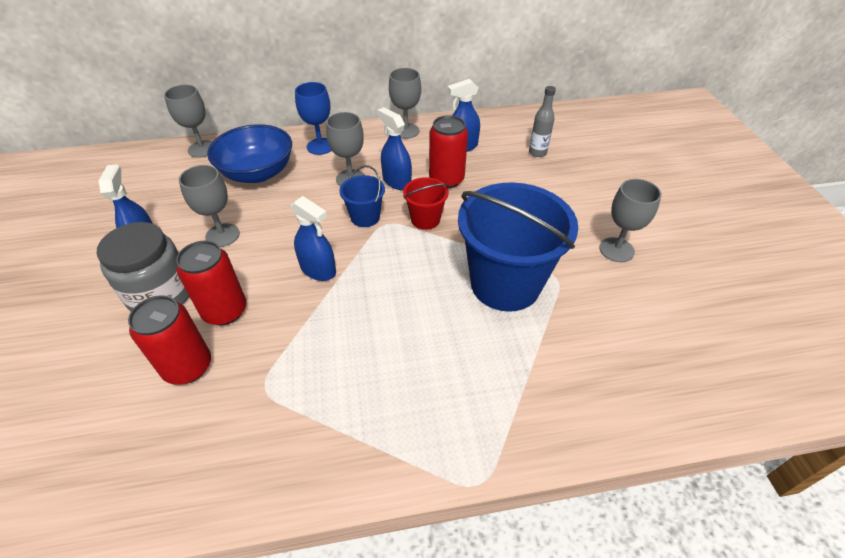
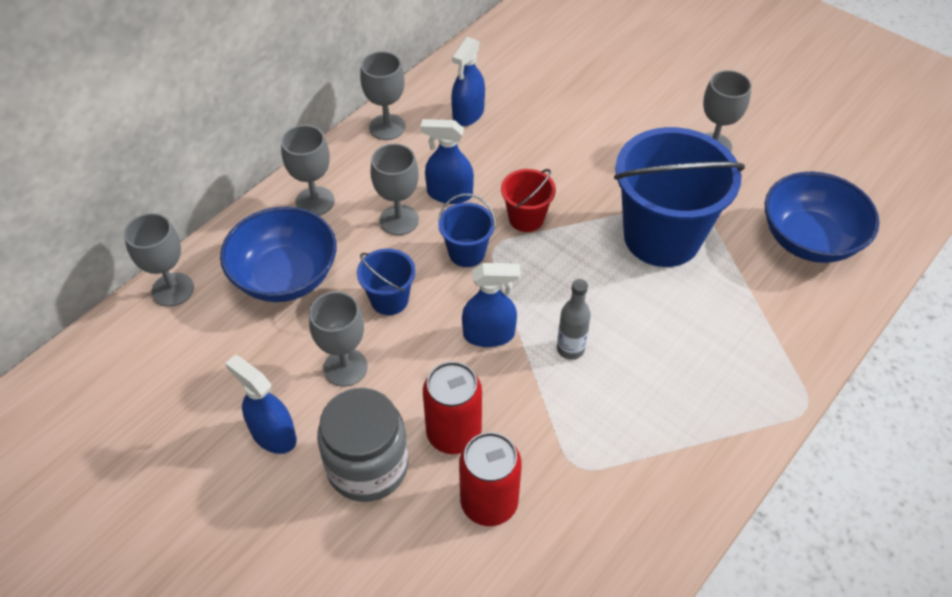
camera: 40 degrees left, 5 degrees up
(291, 215) = (389, 300): none -> blue bucket
(320, 146) = (315, 201): blue goblet -> grey goblet
(446, 179) = (496, 162): red can -> none
(537, 152) = (548, 79): grey bottle -> grey bottle (570, 349)
(629, 359) = (809, 239): none -> blue bowl

